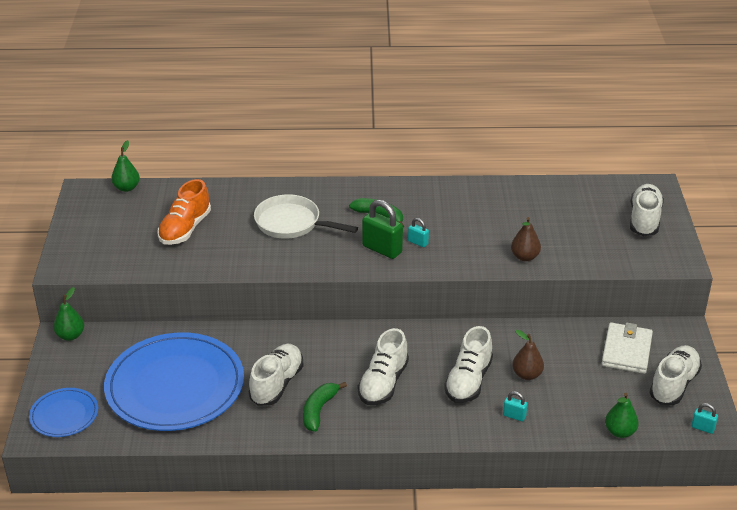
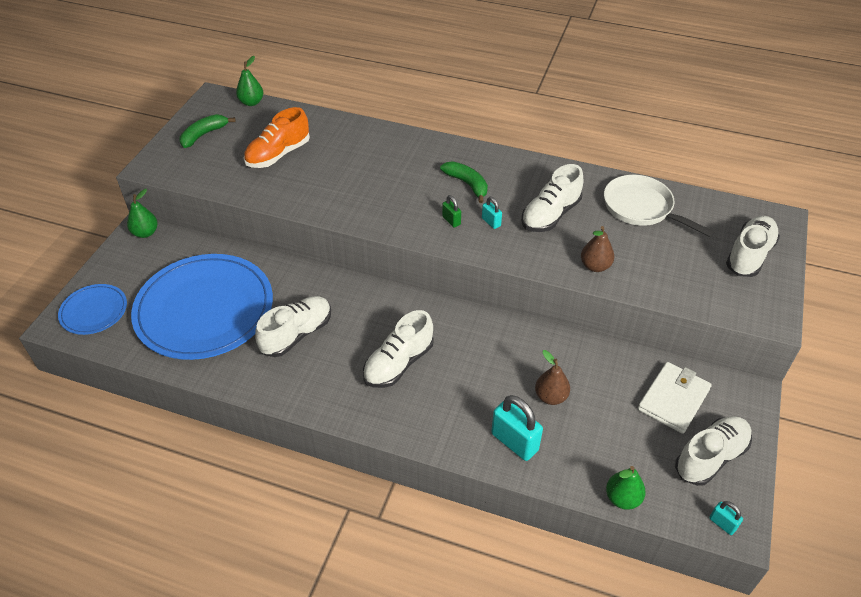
camera: 20 degrees right, 10 degrees up
(291, 223) = (379, 172): white pan -> white pan (641, 208)
(319, 410) = (321, 375): green banana -> green banana (203, 135)
(382, 249) = (451, 221): green padlock -> green padlock, size x0.51
(468, 381) = (485, 386): white shoe -> white shoe (550, 215)
(514, 416) = (514, 442): turquoise padlock -> turquoise padlock, size x1.96

